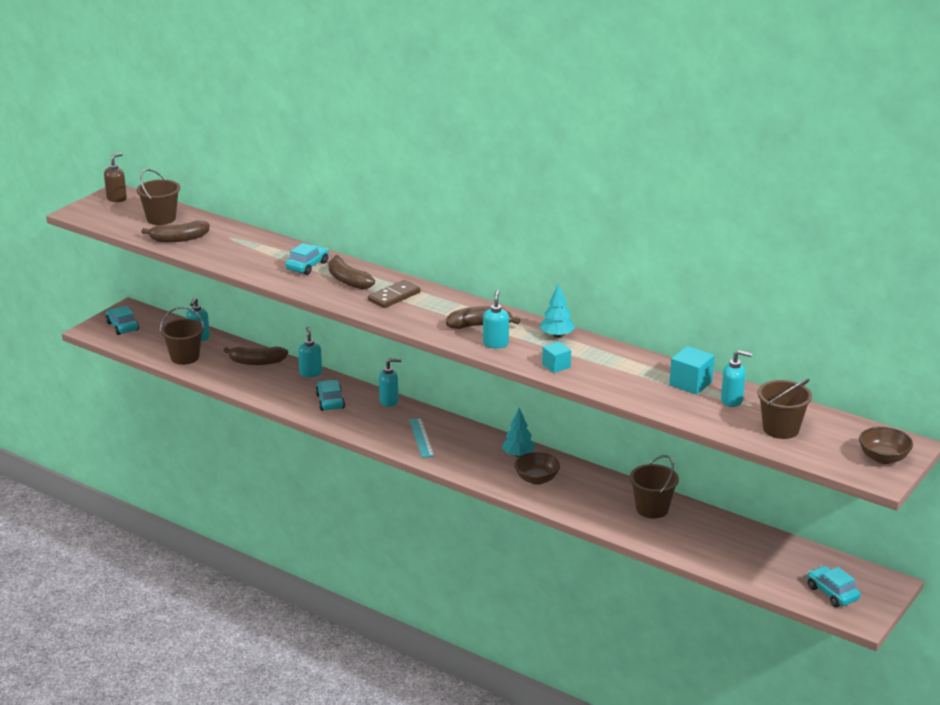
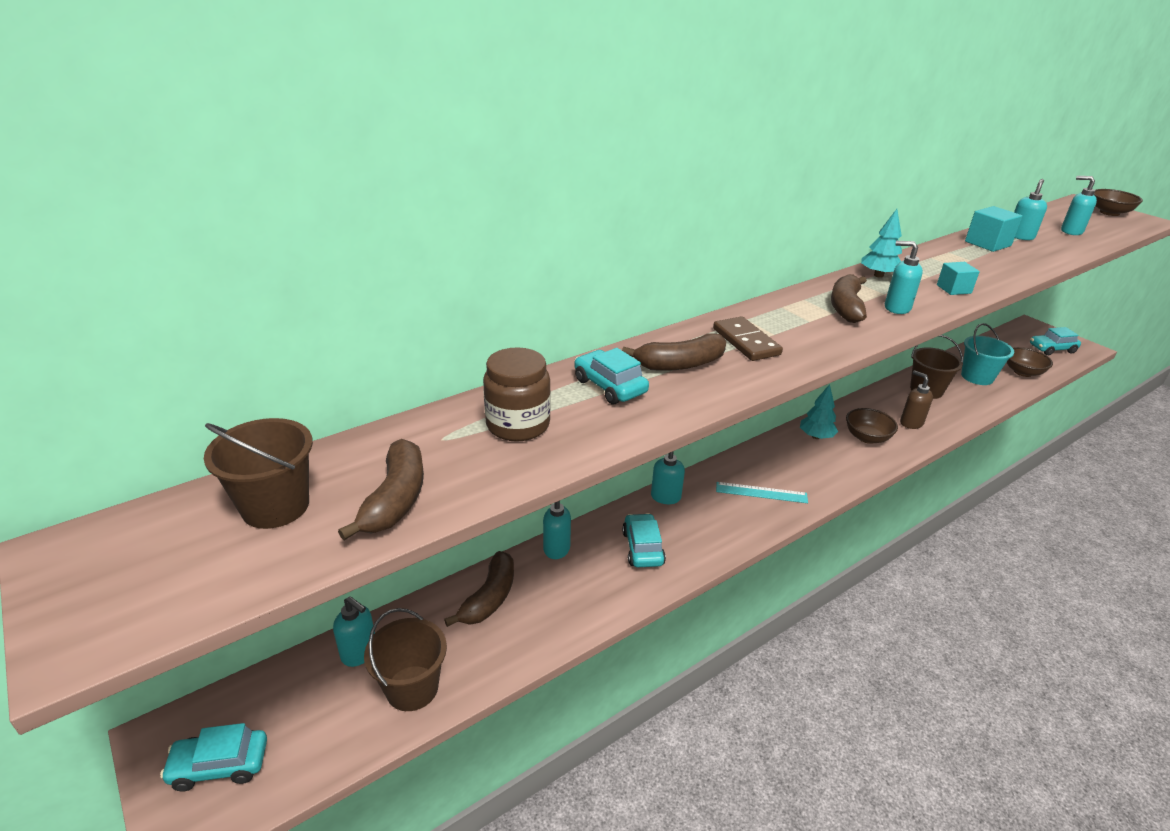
camera: 70 degrees left, 5 degrees up
(117, 198) = (93, 555): brown soap dispenser -> brown soap dispenser (911, 423)
(253, 251) = (518, 425): none -> brown jar
(330, 401) = (642, 548): turquoise car -> turquoise car turned 75 degrees clockwise
(709, 539) = (977, 377): none -> turquoise bucket
(748, 569) = (1022, 372): none -> brown bowl
(781, 429) = (1071, 231): brown bucket -> turquoise soap dispenser

